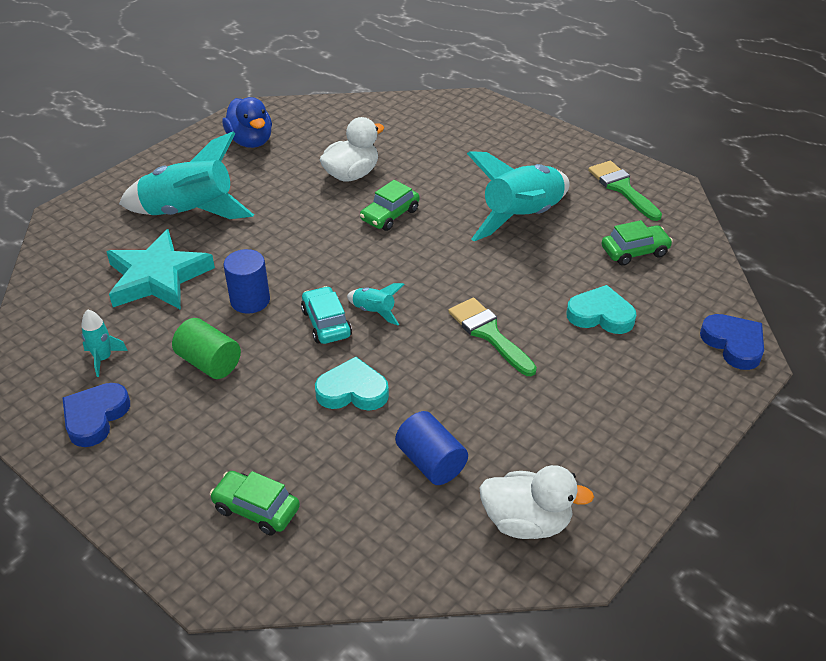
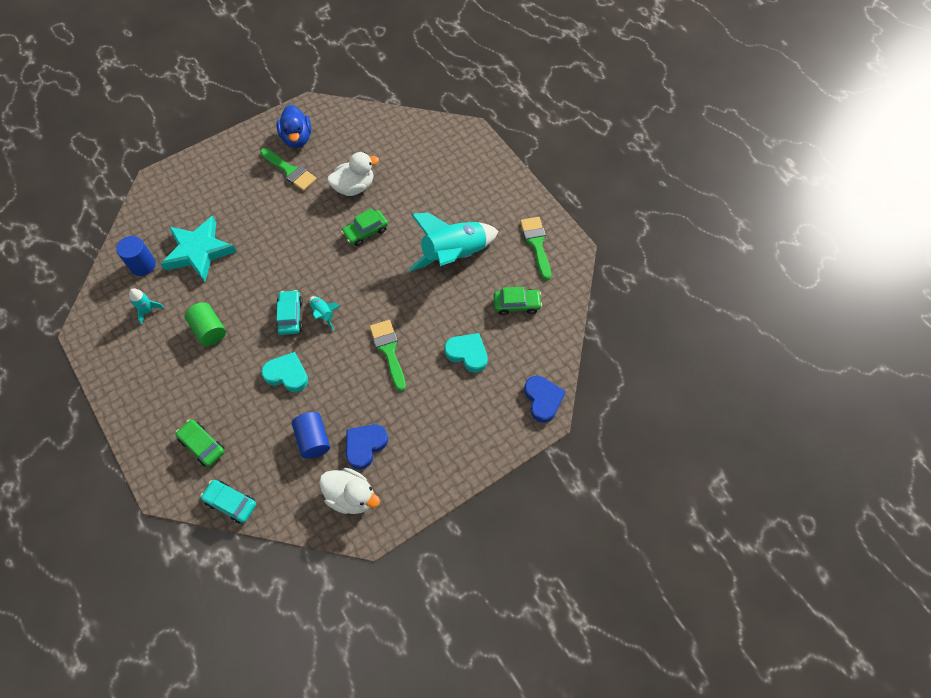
camera: 15 degrees right, 20 degrees up
(95, 417) = (132, 355): blue heart -> blue heart (365, 446)
(189, 212) = (235, 198): turquoise rocket -> none
(250, 300) = (249, 285): blue cylinder -> blue cylinder (143, 265)
(256, 173) = (290, 171): none -> green brush
(336, 577) = (231, 503): none -> turquoise car

